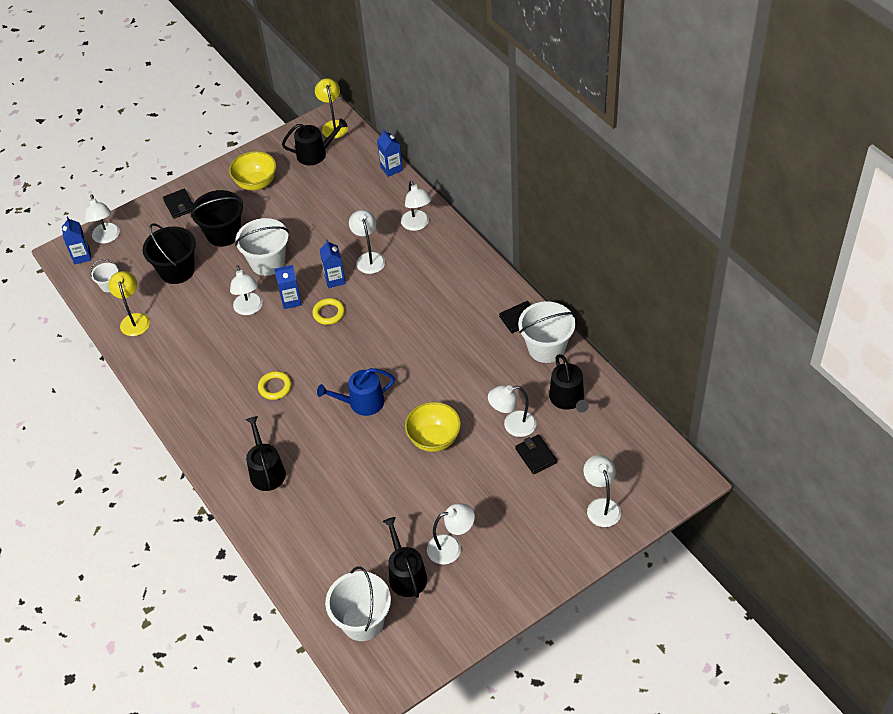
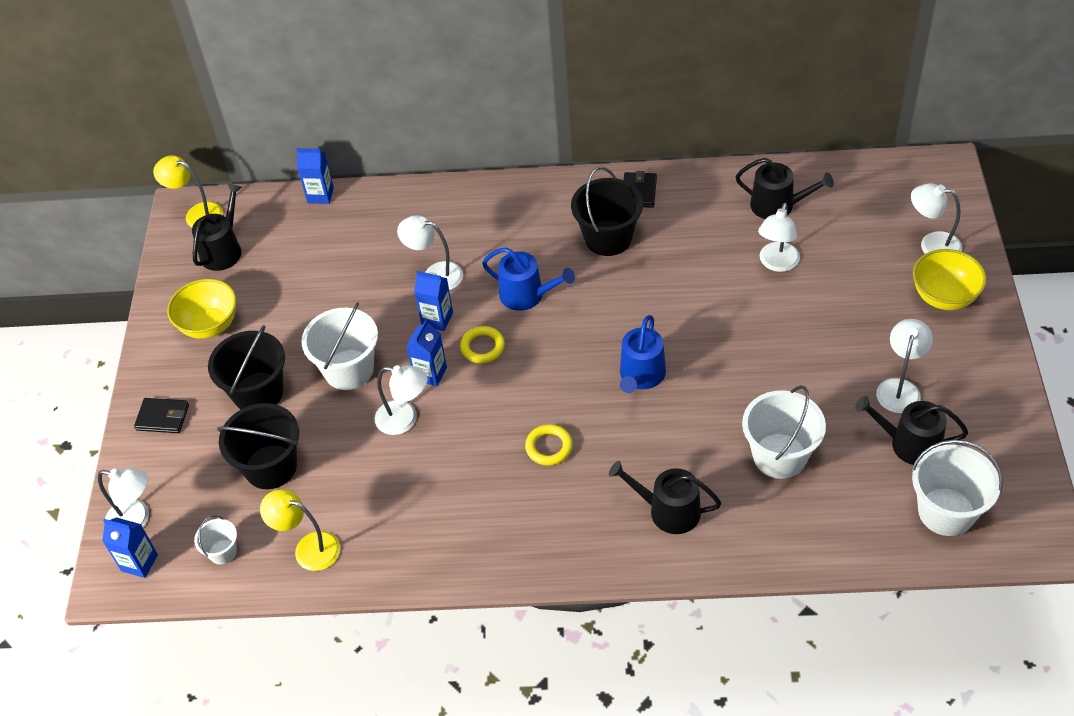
camera: 55 degrees left, 0 degrees up
(386, 311) = (527, 295): none -> blue watering can
(417, 225) = (427, 212): white lamp -> none
(434, 439) = (743, 336): yellow bowl -> yellow bowl (944, 297)
(465, 325) = (608, 238): none -> black bucket
(536, 455) = (830, 264): black wallet -> none
(546, 348) = (696, 190): white bucket -> white bucket (779, 456)

